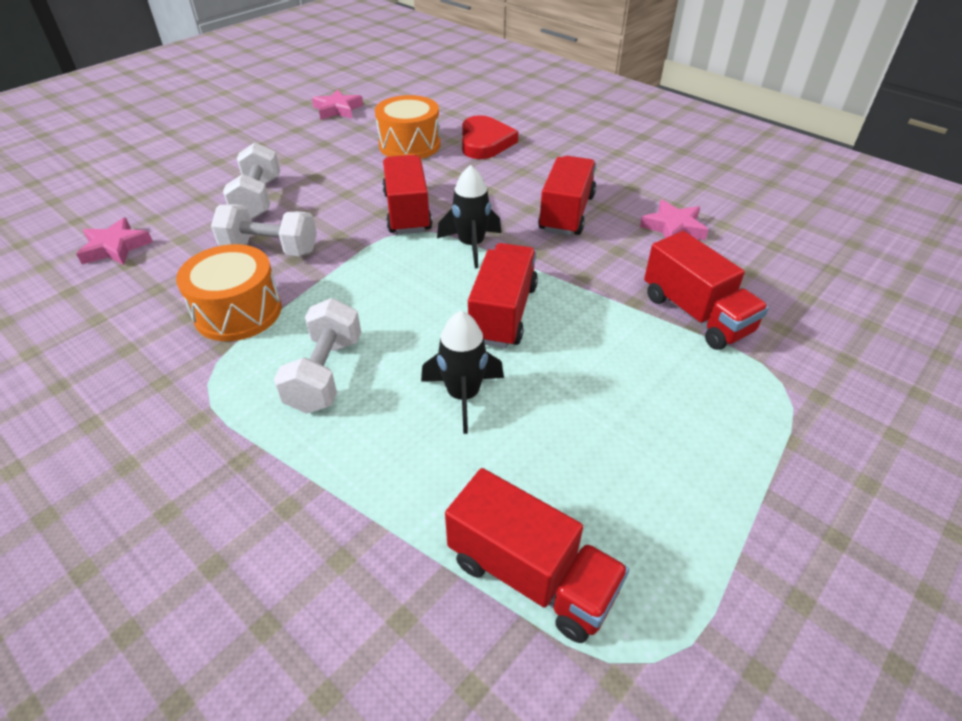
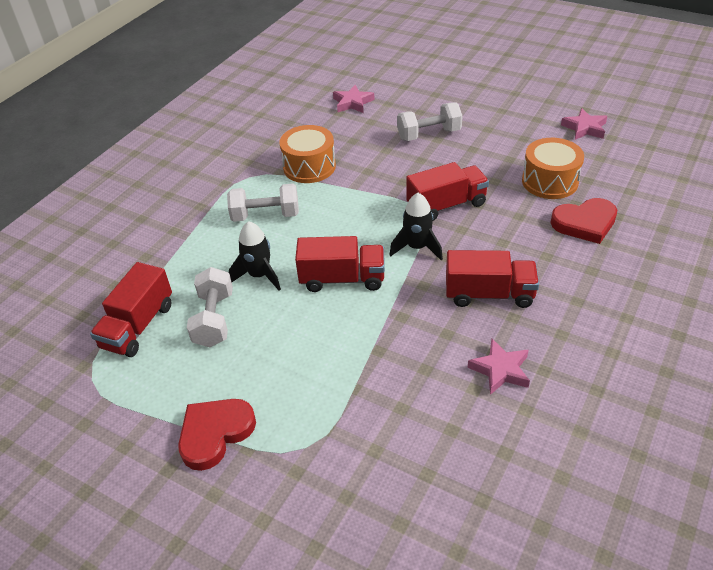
camera: 80 degrees right, 0 degrees up
(270, 249) = (374, 158): white dumbbell -> white dumbbell (214, 319)
(696, 314) = (375, 390): red truck -> none
(768, 474) = (215, 433): none -> red heart

